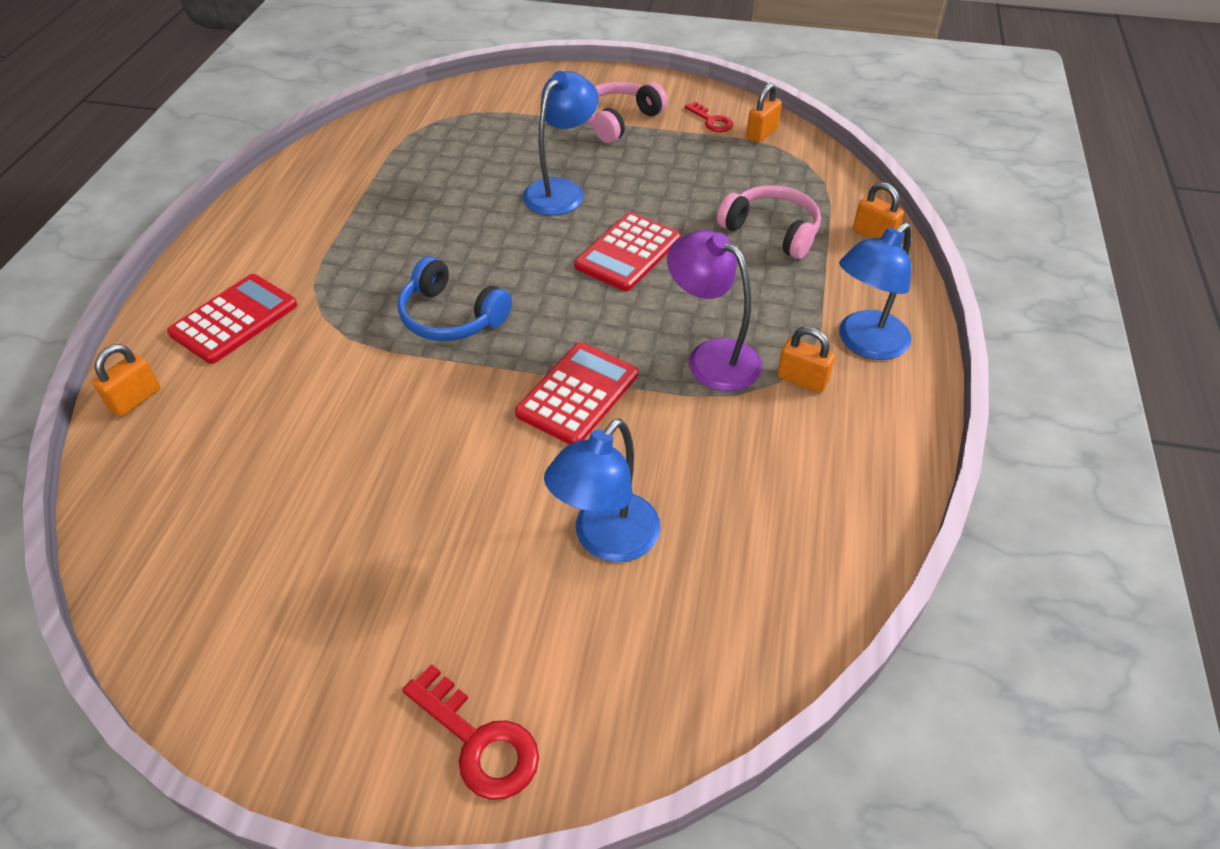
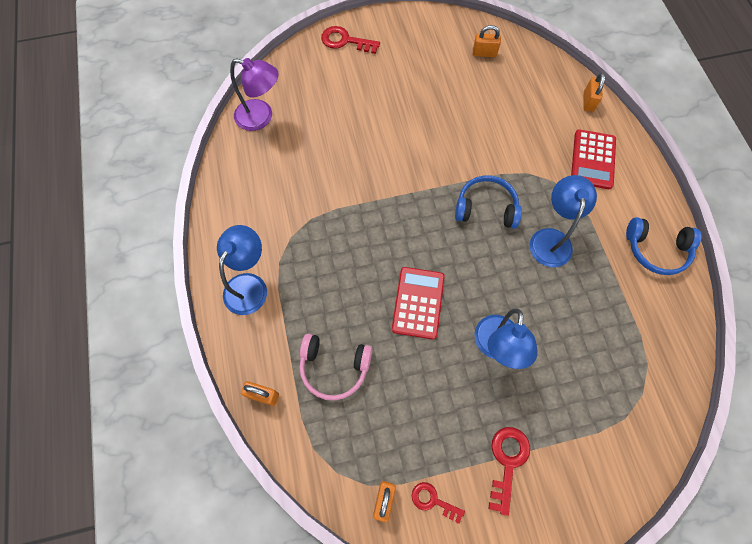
camera: 155 degrees right, 20 degrees up
(281, 206) = (656, 250): none -> blue headphones
(578, 394) = (389, 187): red calculator -> none
(606, 540) = (337, 121): blue lamp -> blue lamp (551, 239)
(618, 121) = (507, 462): pink headphones -> red key
(711, 357) = (332, 239): purple lamp -> purple lamp (261, 117)
(802, 380) = (278, 243): orange padlock -> orange padlock (484, 53)

